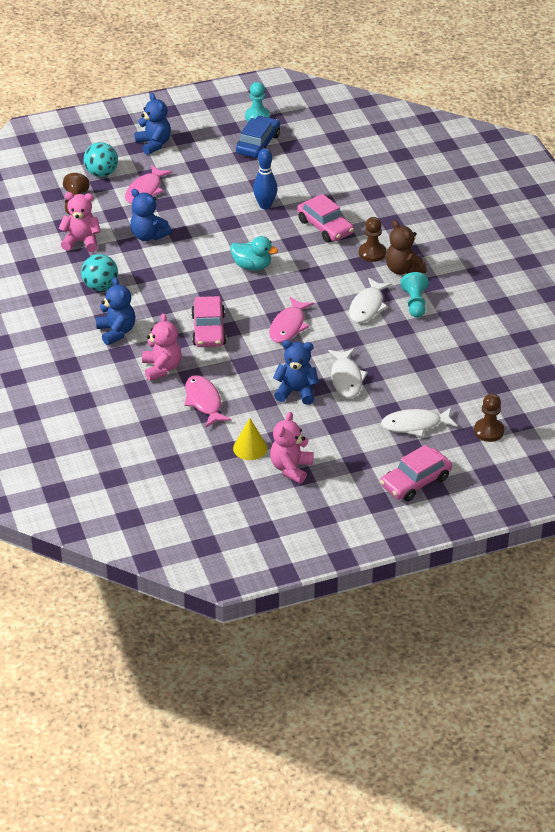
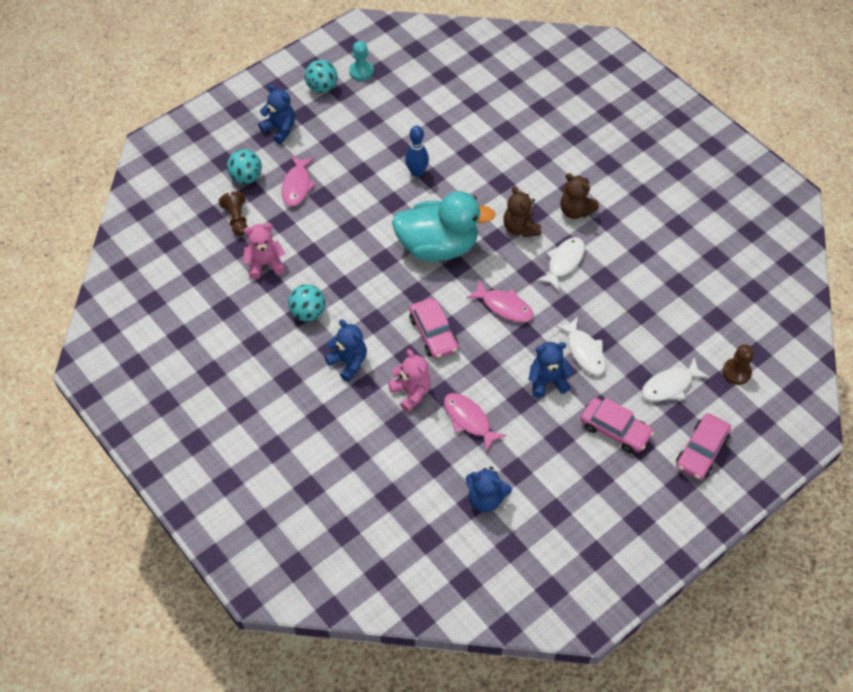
camera: 20 degrees left, 15 degrees up
(148, 236) = (325, 239): blue teddy bear -> blue teddy bear (485, 499)
(212, 121) = (322, 87): none -> turquoise ball
(250, 448) = (537, 461): yellow cone -> none
(252, 266) = (438, 246): turquoise duck -> turquoise duck, size x2.04
(258, 144) = (377, 103): blue car -> none
(288, 326) = (504, 306): pink fish -> pink fish turned 60 degrees counterclockwise
(291, 468) = (585, 473): pink teddy bear -> none
(325, 227) = (482, 182): pink car -> pink car (615, 430)
(340, 270) = (520, 228): none -> brown teddy bear
(367, 306) = (564, 262): white fish -> white fish turned 150 degrees counterclockwise
(372, 253) = (538, 200): brown pawn -> none
(415, 303) = (604, 246): turquoise pawn -> none

